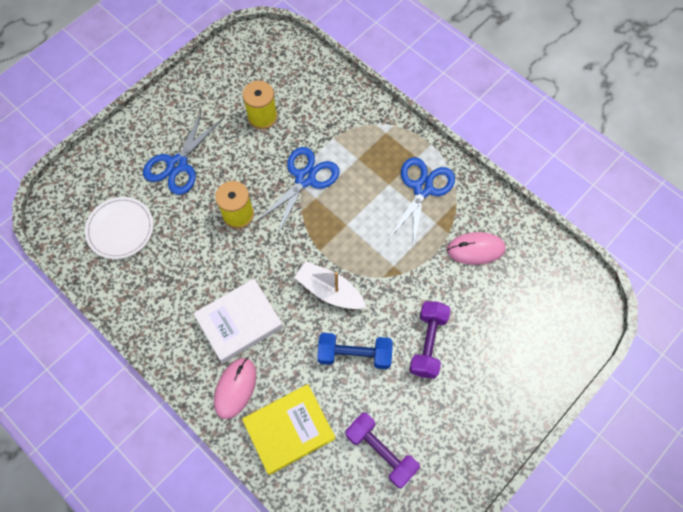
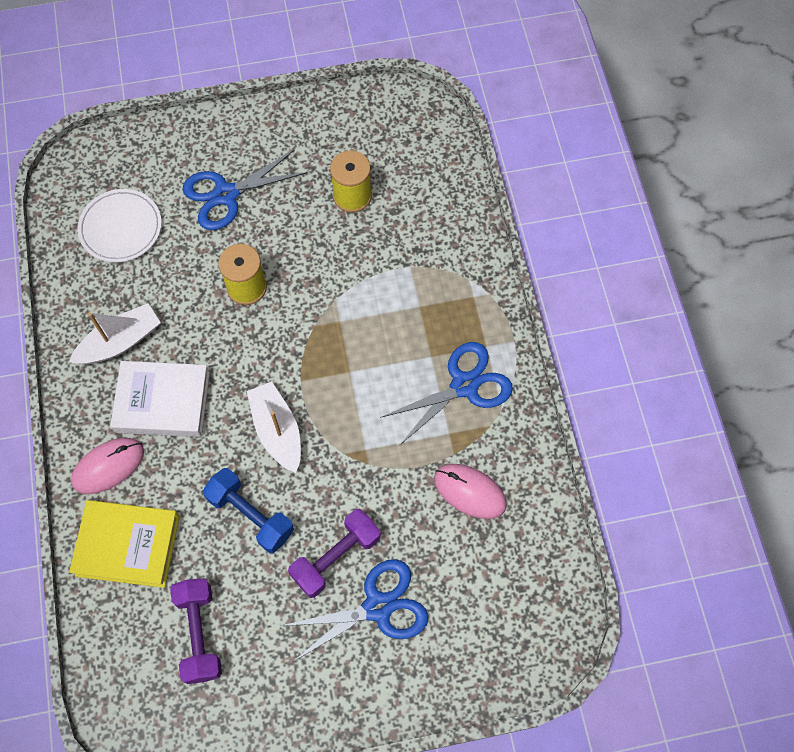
camera: 35 degrees right, 0 degrees up
(179, 303) = (120, 342): none -> white boat
(305, 179) = (345, 293): blue scissors -> blue scissors (377, 607)

